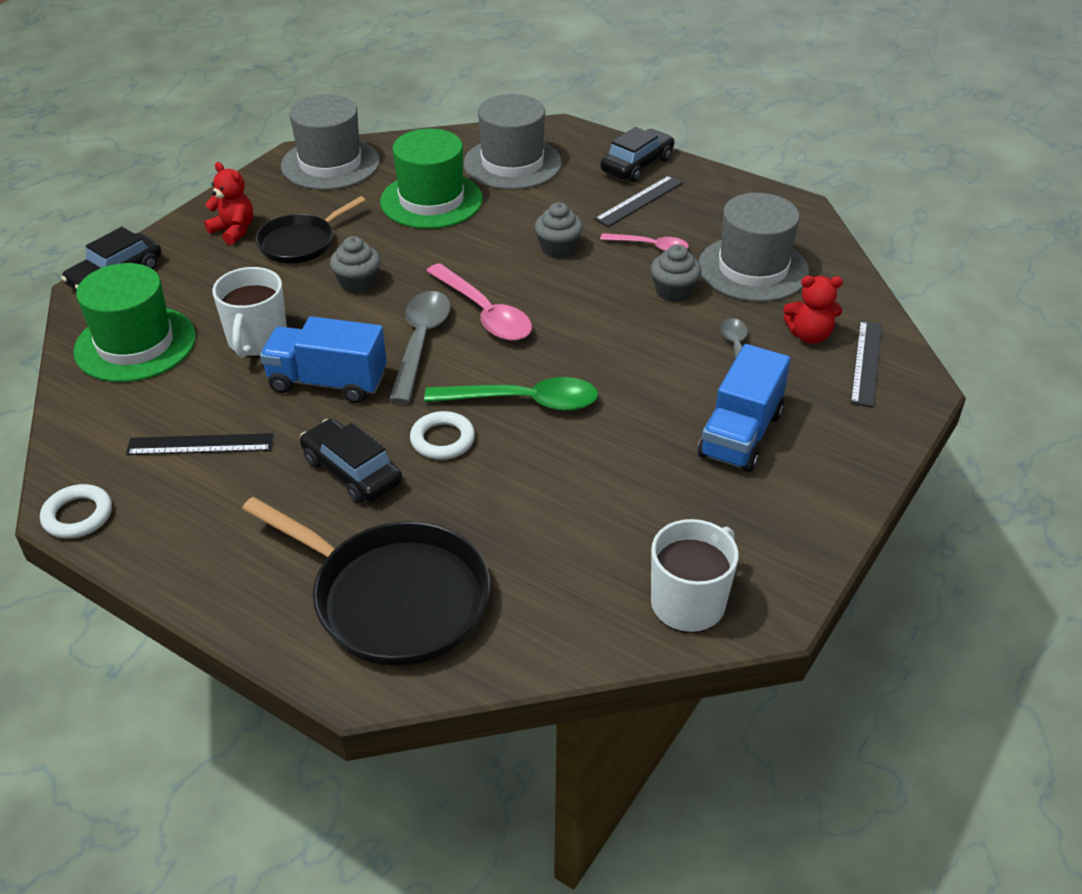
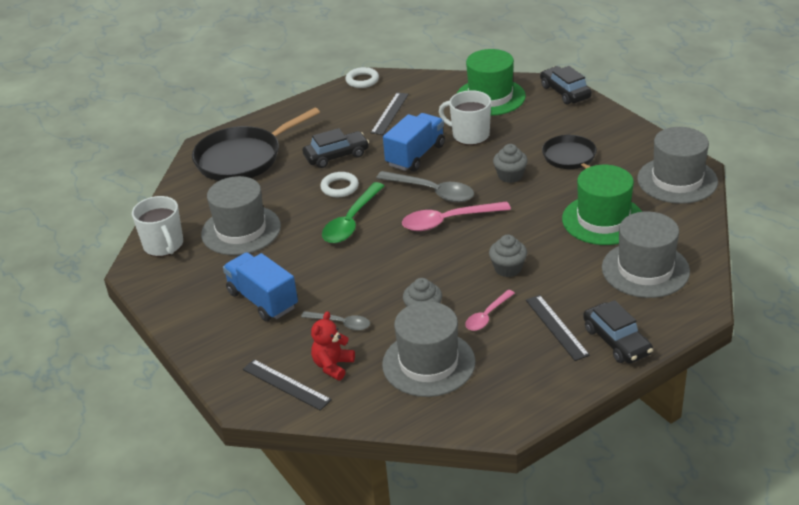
camera: 115 degrees right, 5 degrees down
(233, 231) = (598, 134): red teddy bear -> none
(602, 517) = (241, 230): none -> grey hat

